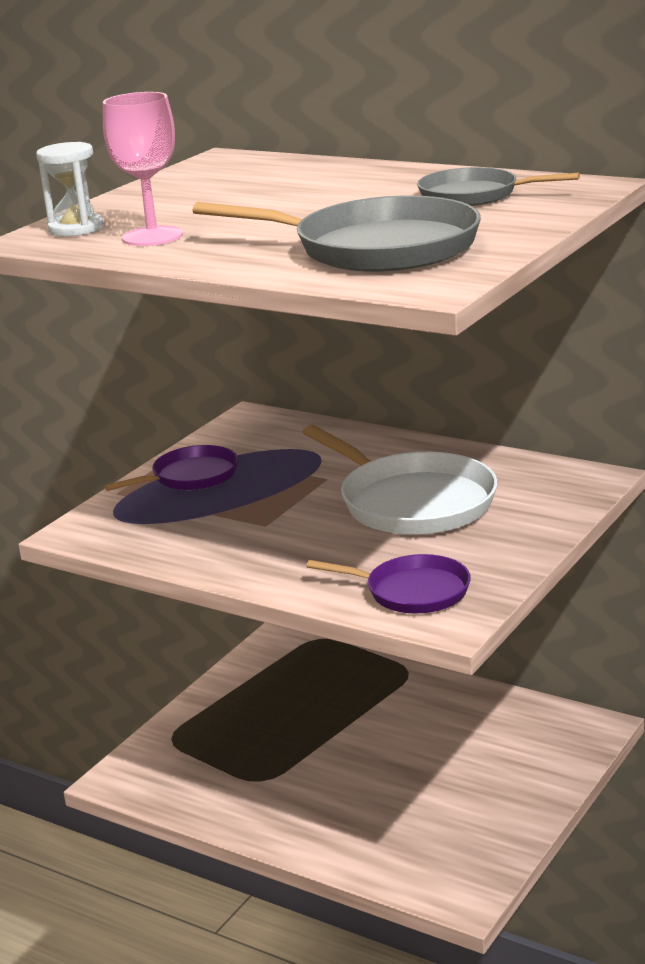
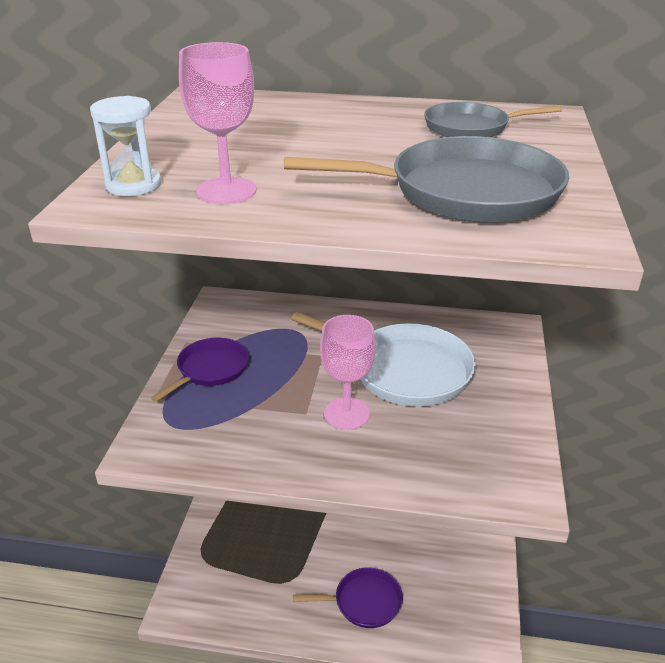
camera: 25 degrees left, 10 degrees up
(310, 531) = (346, 413): none -> pink goblet
(412, 591) = (473, 466): purple pan -> purple pan (364, 602)

